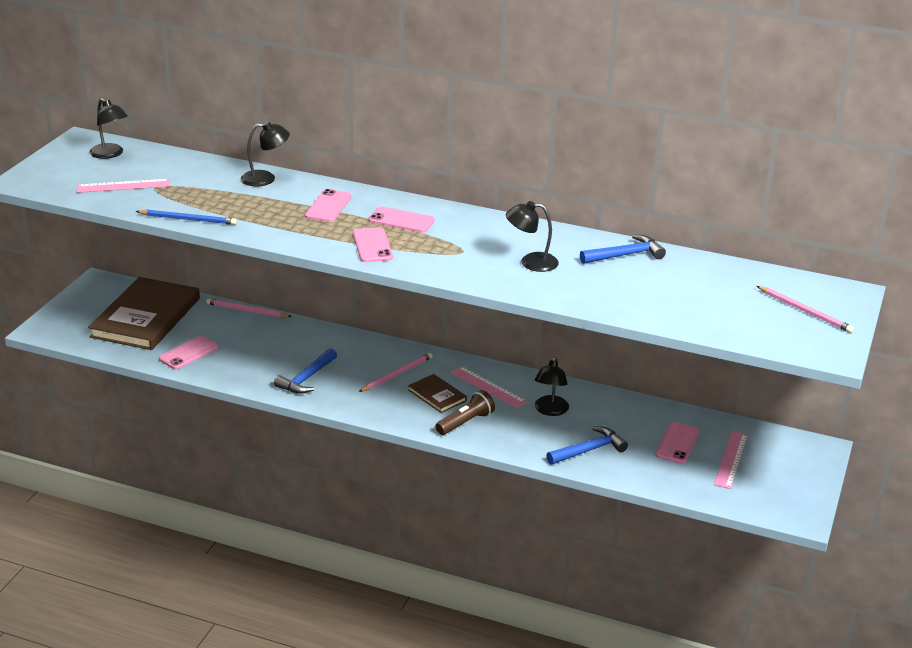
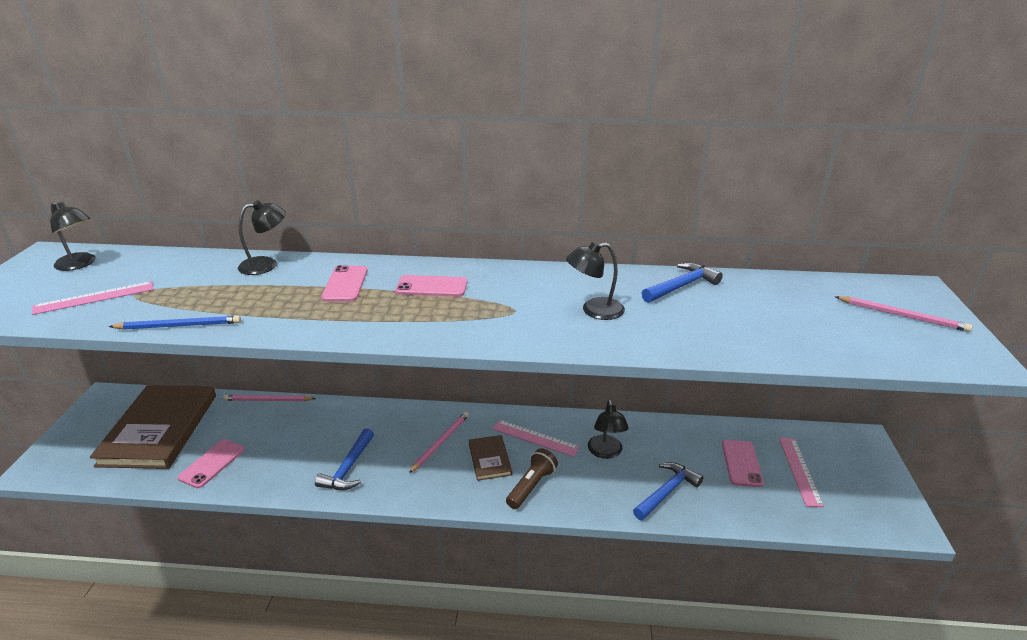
camera: 15 degrees left, 0 degrees up
(372, 245) = (411, 321): pink phone -> none
(437, 395) = (489, 459): brown book -> brown book turned 45 degrees clockwise

